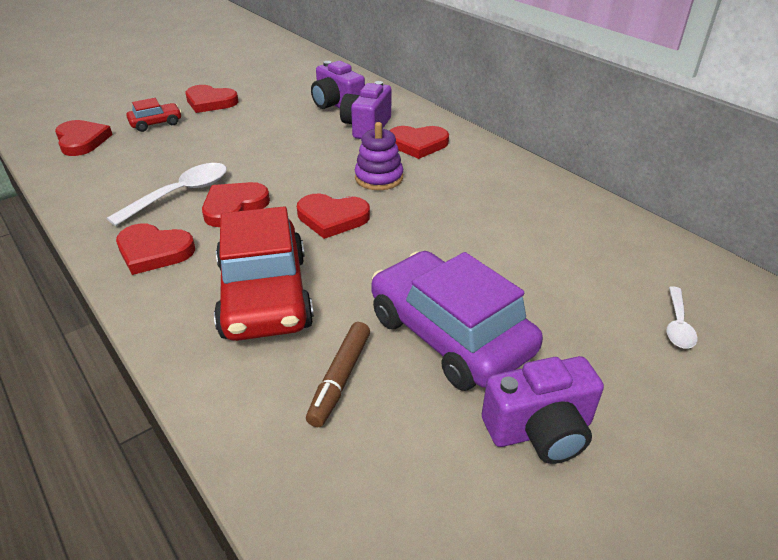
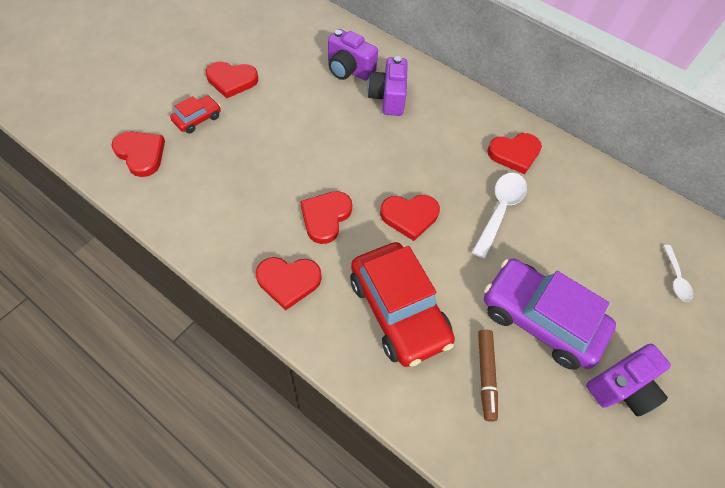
camera: 20 degrees left, 20 degrees up
(180, 194) = (272, 210): white spoon -> white spoon (500, 210)
(379, 178) = (425, 162): purple stacking toy -> none
(418, 144) = (438, 114): red heart -> red heart (514, 154)

